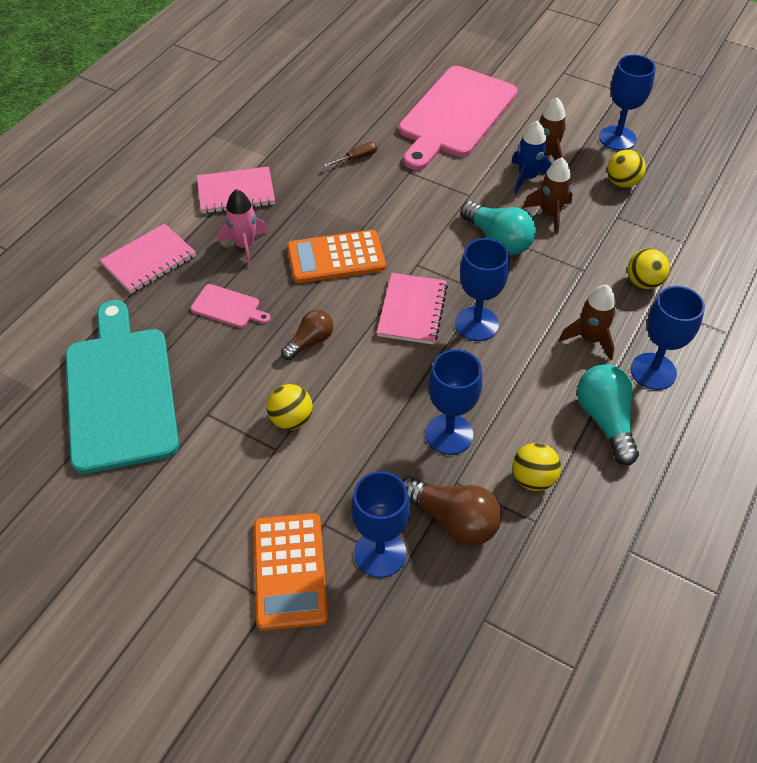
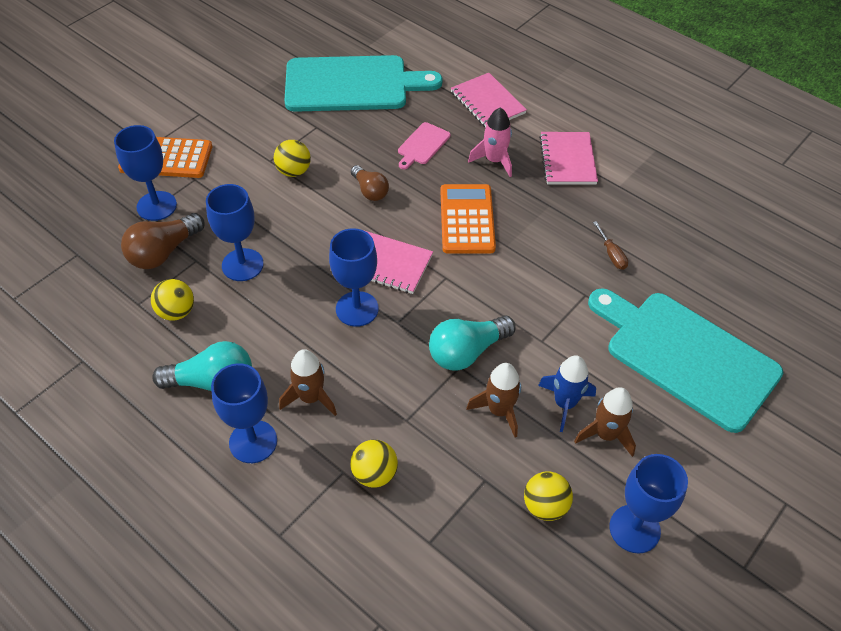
camera: 100 degrees right, 0 degrees up
(455, 115) = (686, 356): pink cutting board -> turquoise cutting board

